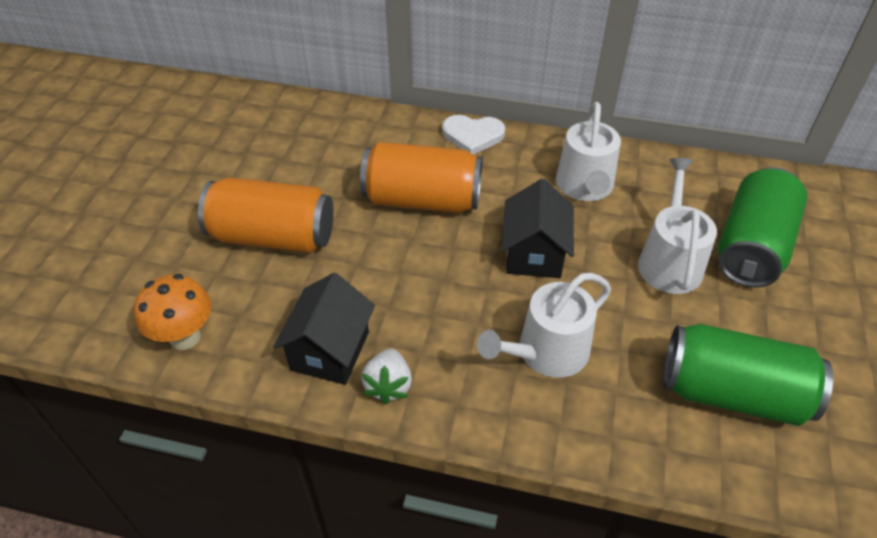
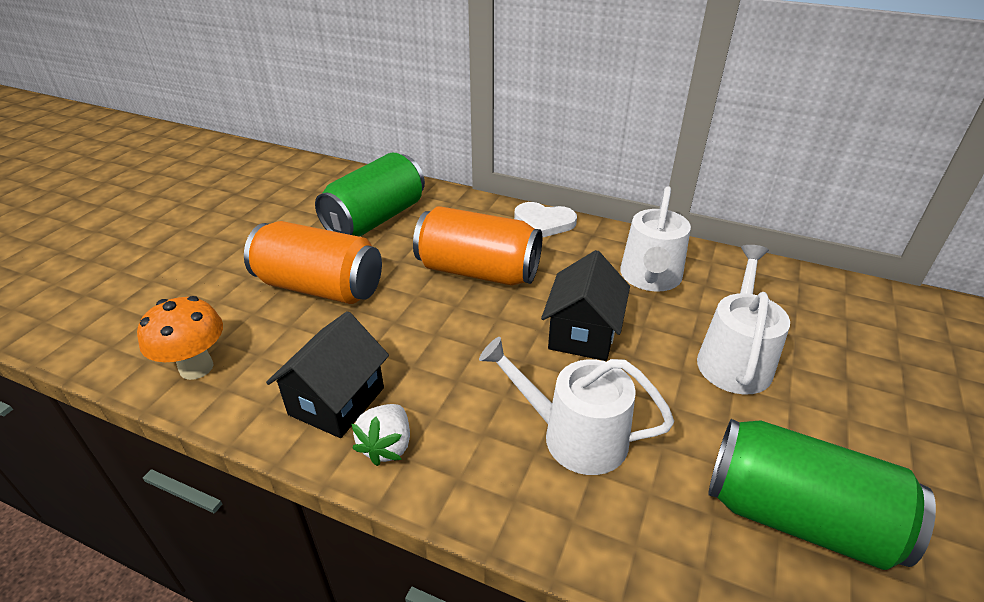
camera: 10 degrees right, 10 degrees down
(546, 352) = (574, 436): white watering can -> white watering can turned 45 degrees clockwise
(751, 247) = (833, 356): green can -> green can (375, 219)

